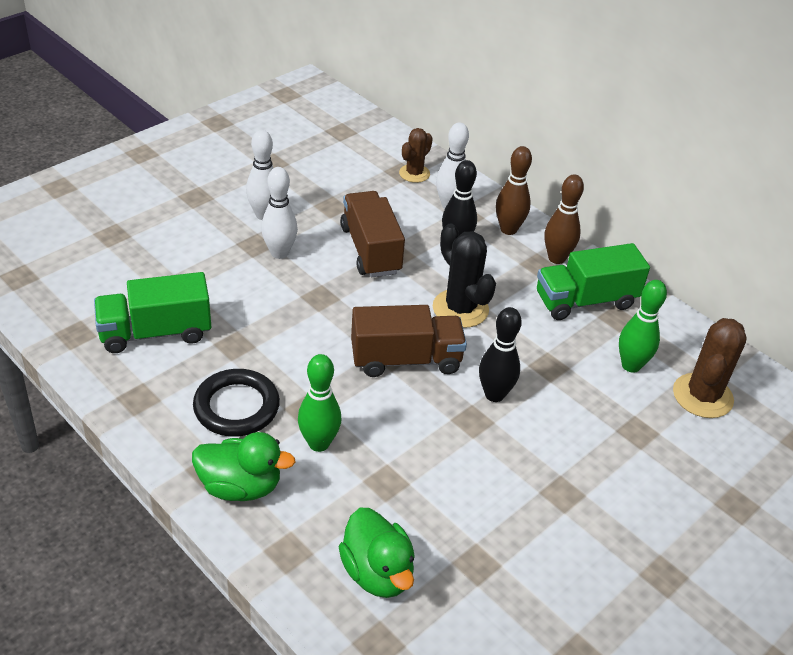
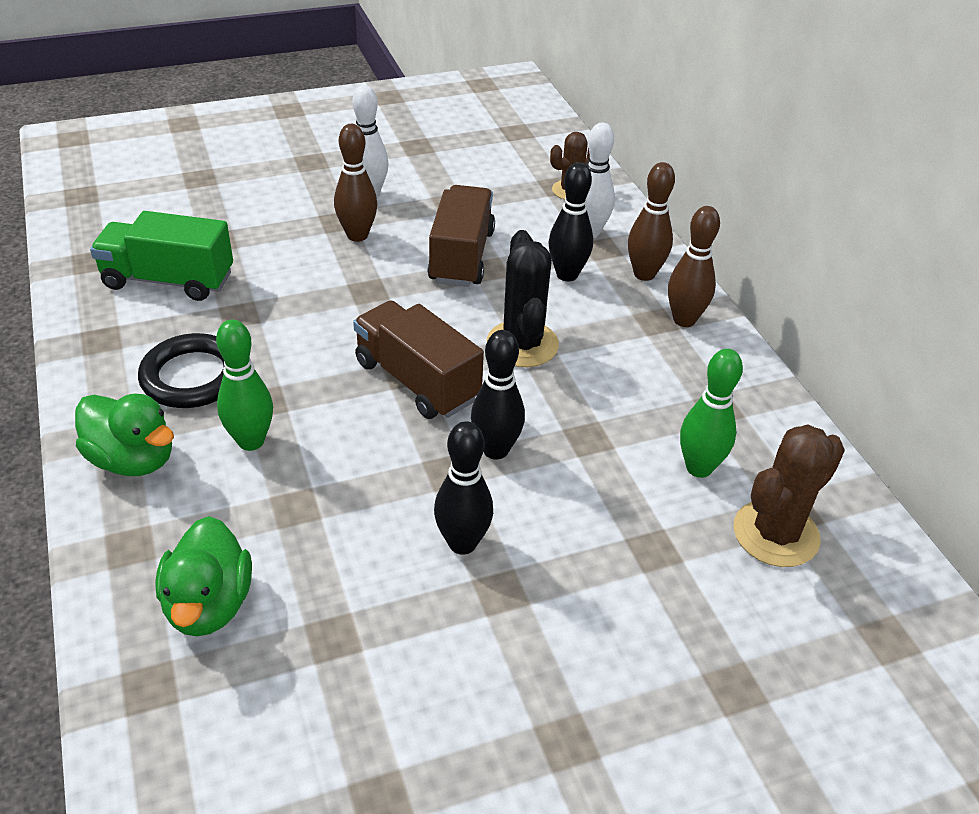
camera: 25 degrees right, 0 degrees up
(279, 253) = (357, 235): white bowling pin -> brown bowling pin
(406, 359) = (417, 381): brown truck -> brown truck turned 150 degrees counterclockwise
(517, 469) = (462, 543): none -> black bowling pin
(585, 301) = (689, 377): green truck -> none

